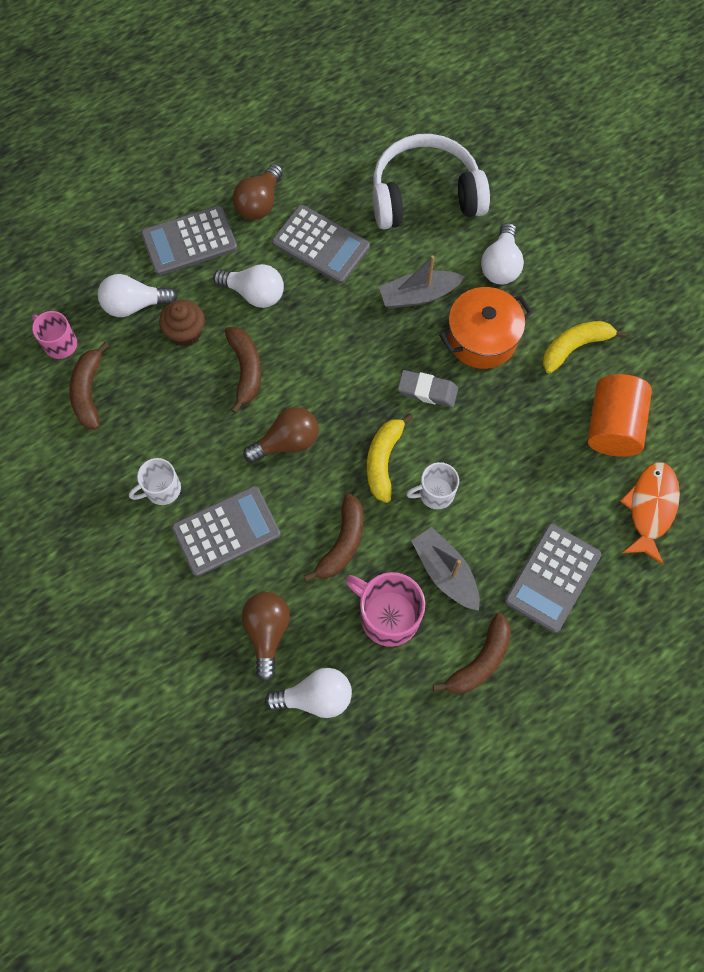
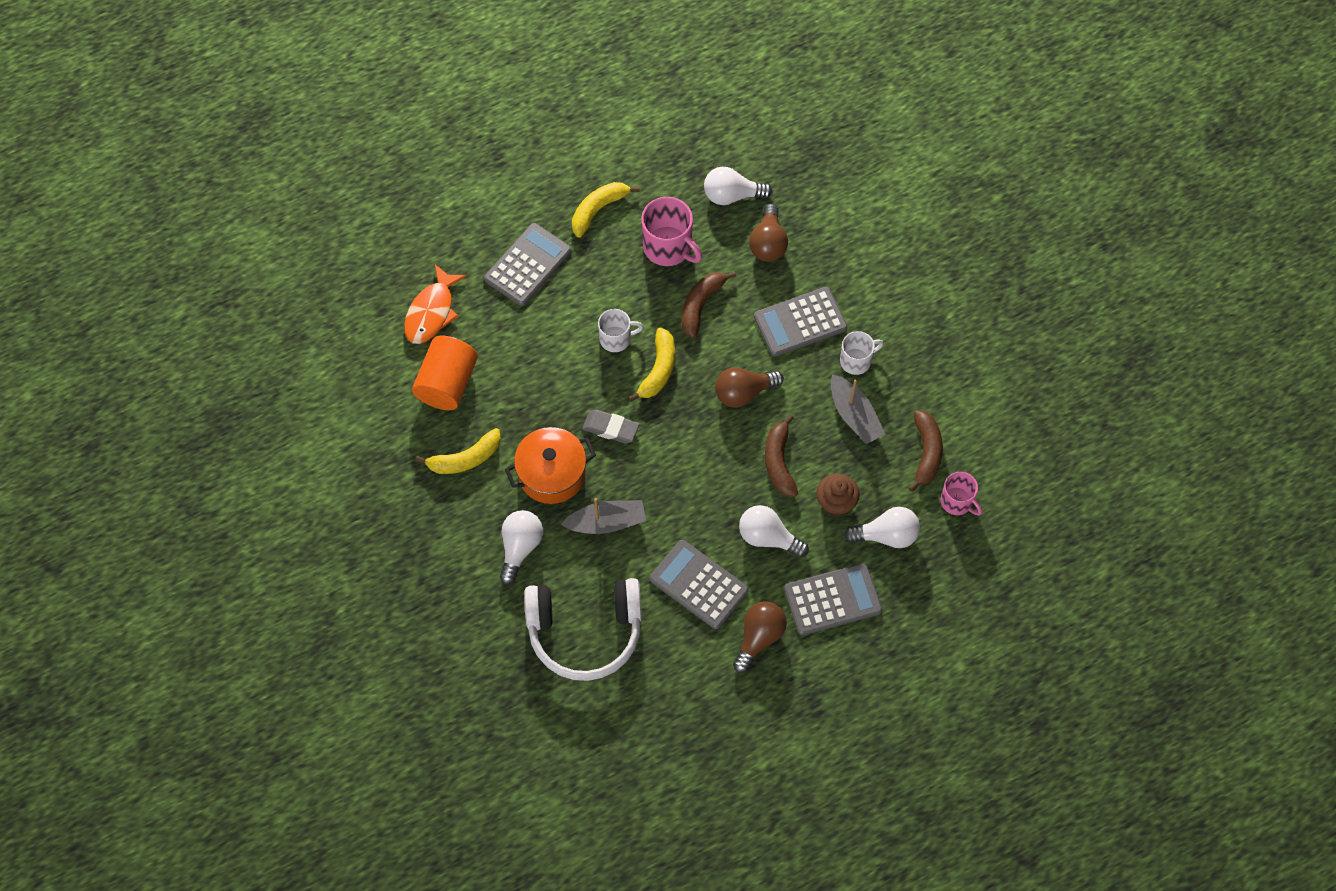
camera: 175 degrees left, 5 degrees down
(445, 572) = (616, 276): grey boat -> grey boat (854, 416)
(480, 661) = (598, 210): brown banana -> yellow banana

